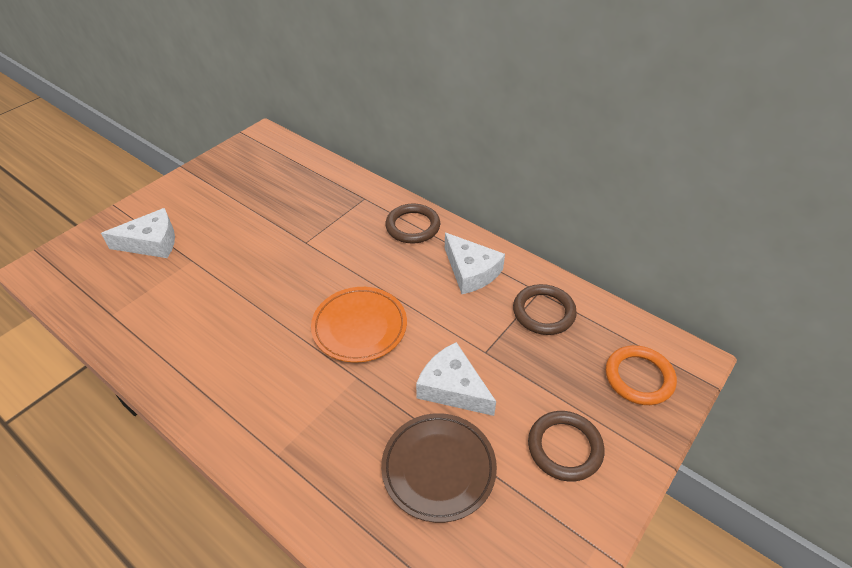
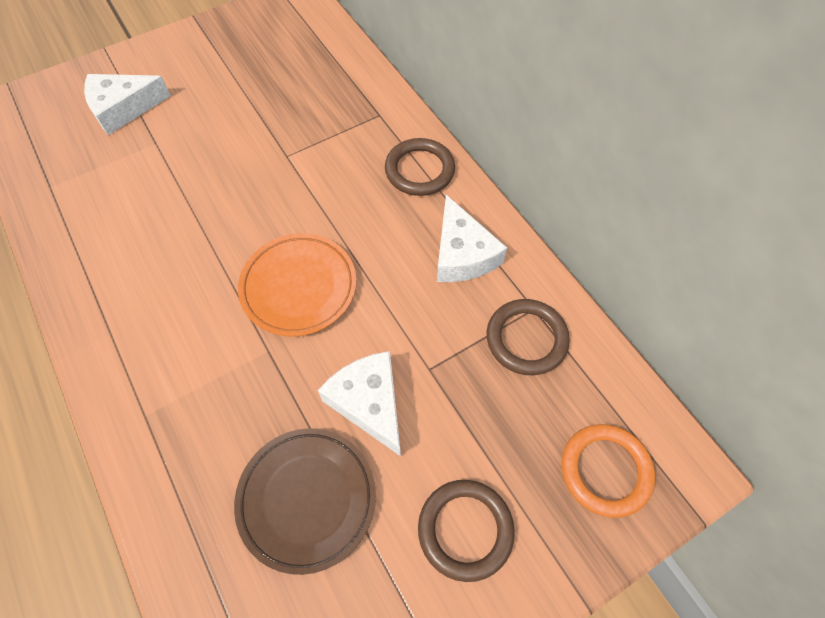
camera: 20 degrees right, 15 degrees up
(151, 243) = (123, 108): white cheese -> white cheese turned 150 degrees clockwise

